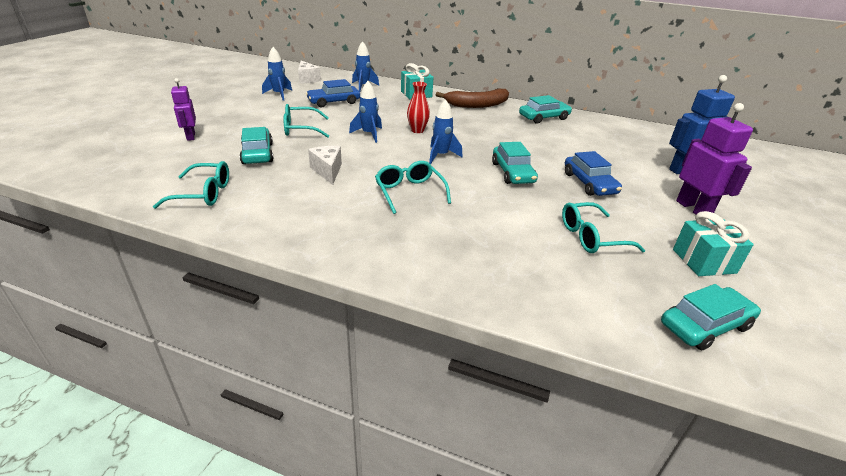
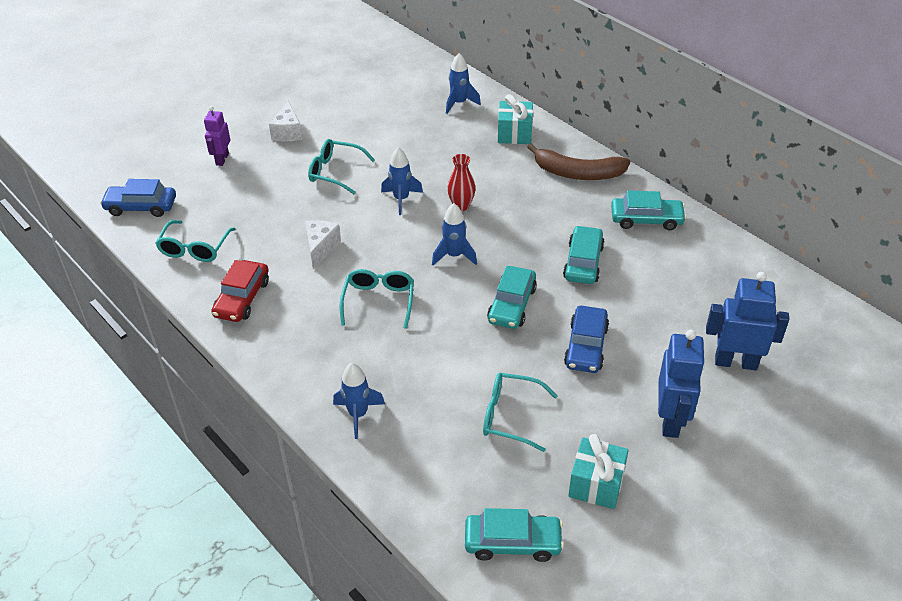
camera: 30 degrees right, 10 degrees up
(203, 194) = (195, 248): turquoise glasses -> turquoise glasses turned 75 degrees clockwise
(257, 153) = (270, 203): turquoise car -> turquoise car (583, 262)
(279, 94) = (349, 101): blue rocket -> blue rocket (358, 415)
(280, 217) = (242, 298): none -> red car
(307, 79) = (400, 75): white cheese -> white cheese (288, 132)
(334, 102) = (402, 129): blue car -> blue car (141, 206)
(693, 209) = (671, 420): purple robot -> blue robot

